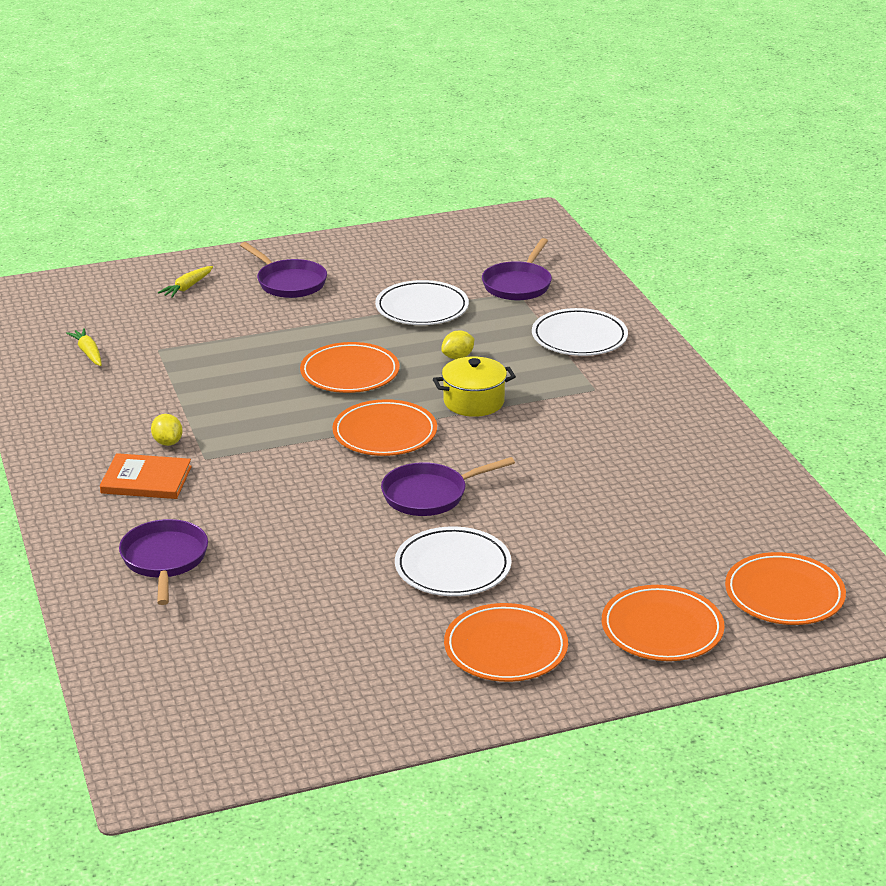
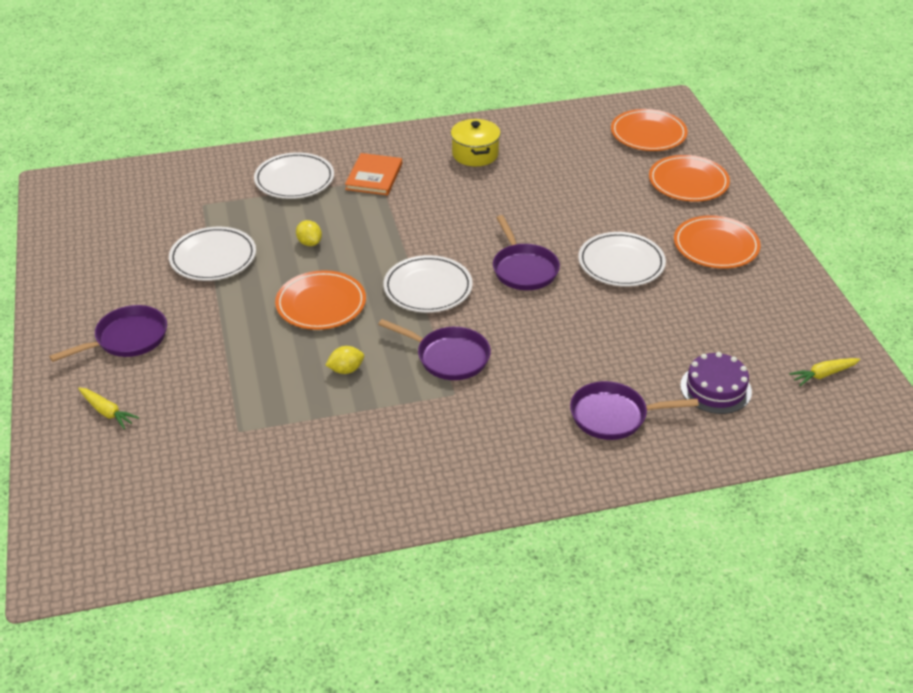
camera: 85 degrees left, 10 degrees up
(88, 353) = (230, 485): yellow carrot -> yellow carrot (823, 375)
(146, 480) = (486, 431): orange book -> orange book (374, 176)
(167, 442) = (423, 419): yellow lemon -> yellow lemon (346, 370)
(208, 635) = (715, 388): none -> purple cake
(385, 433) = (428, 288): orange plate -> white plate
(474, 402) = (386, 239): yellow pot -> yellow pot (475, 154)
(518, 284) = (189, 202): purple pan -> purple pan (448, 357)

